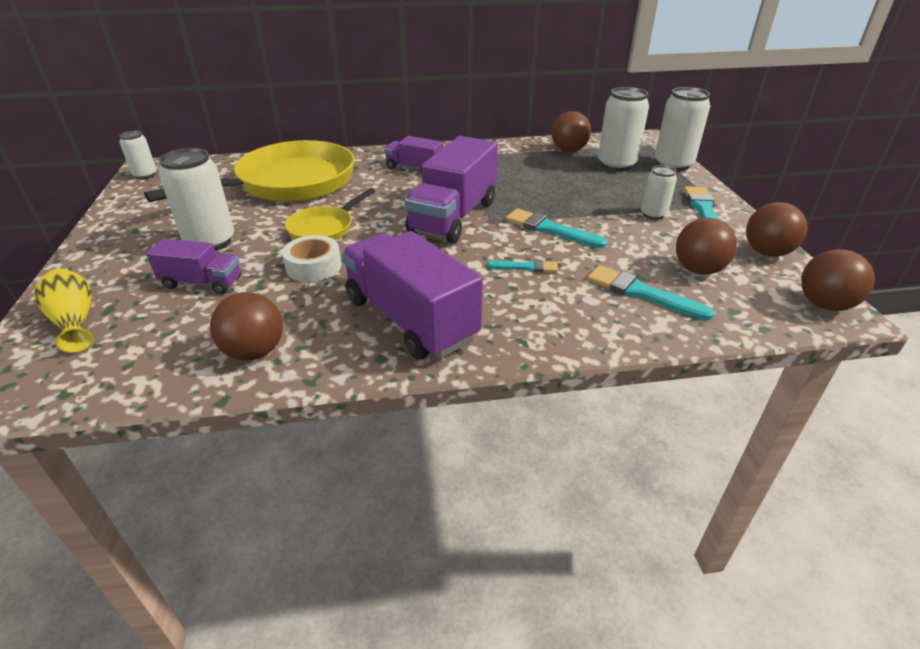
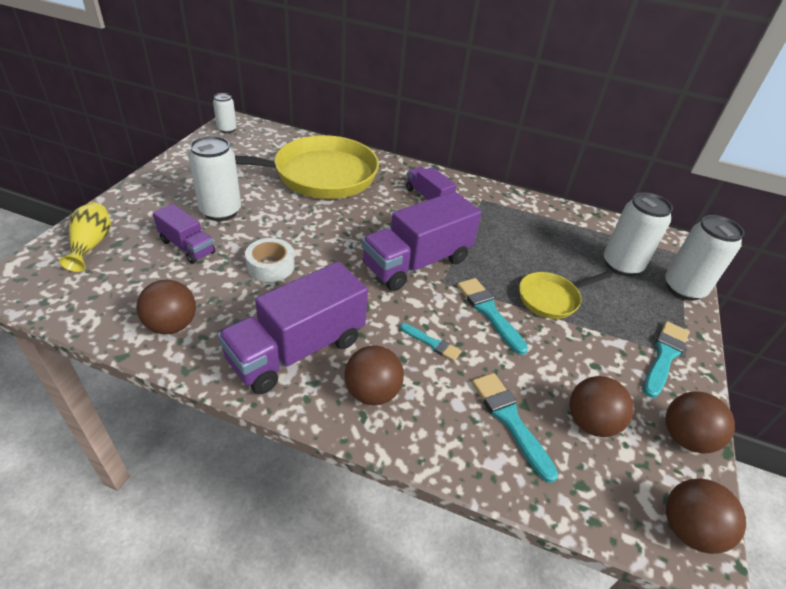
camera: 25 degrees right, 5 degrees up
(324, 228) = (307, 232): yellow pan -> yellow pan (551, 298)
(410, 319) = (297, 350): purple truck -> purple truck turned 120 degrees counterclockwise
(568, 151) = (587, 230): brown ball -> brown ball (372, 392)
(653, 214) = (605, 339): white can -> none

